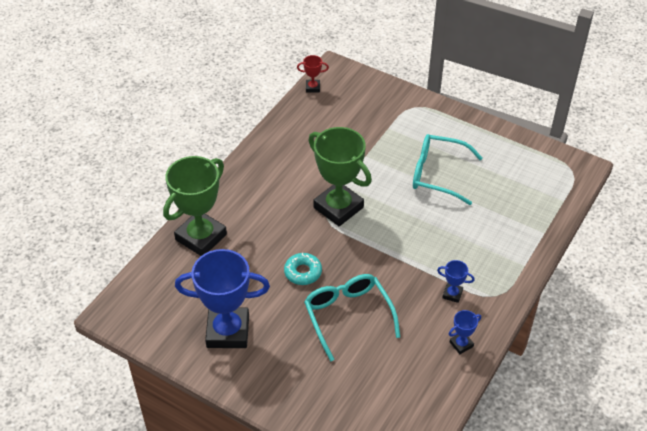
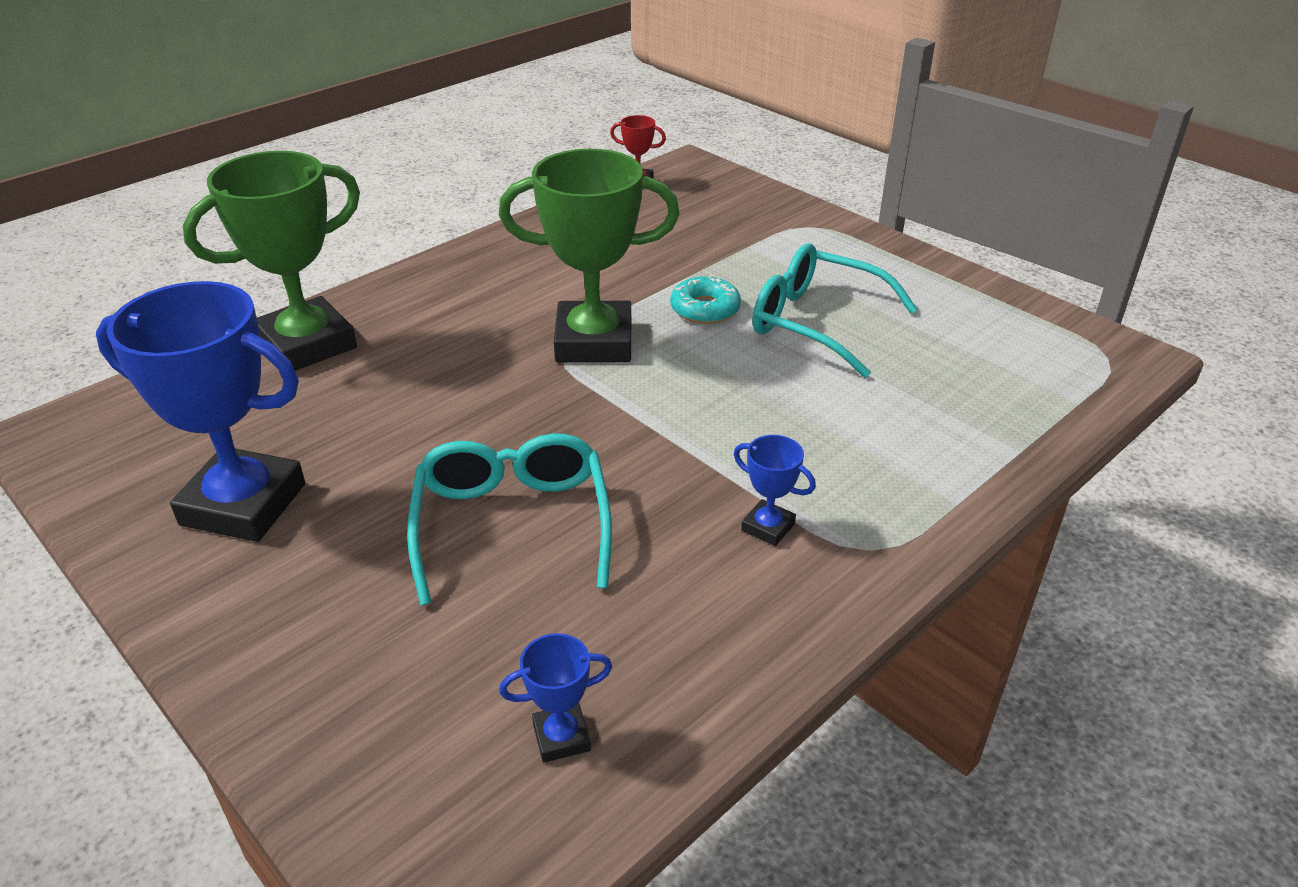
camera: 15 degrees right, 10 degrees down
(303, 272) = (463, 430): turquoise donut -> turquoise donut (705, 309)
(338, 207) = (594, 342): green trophy -> green trophy turned 60 degrees counterclockwise
(461, 344) = (750, 634): blue trophy -> blue trophy (561, 737)

